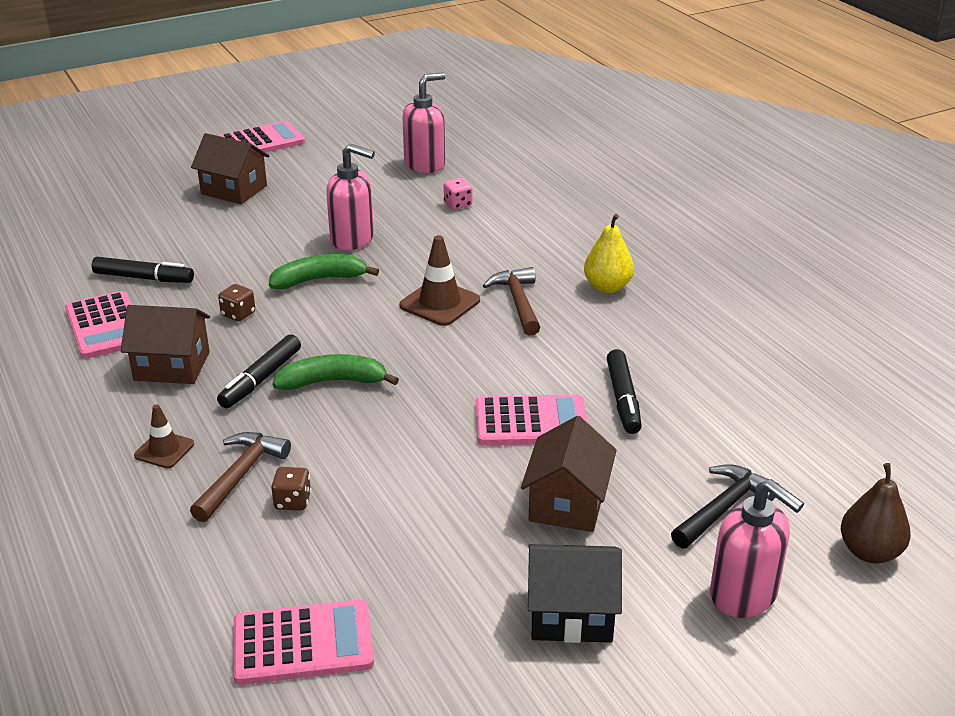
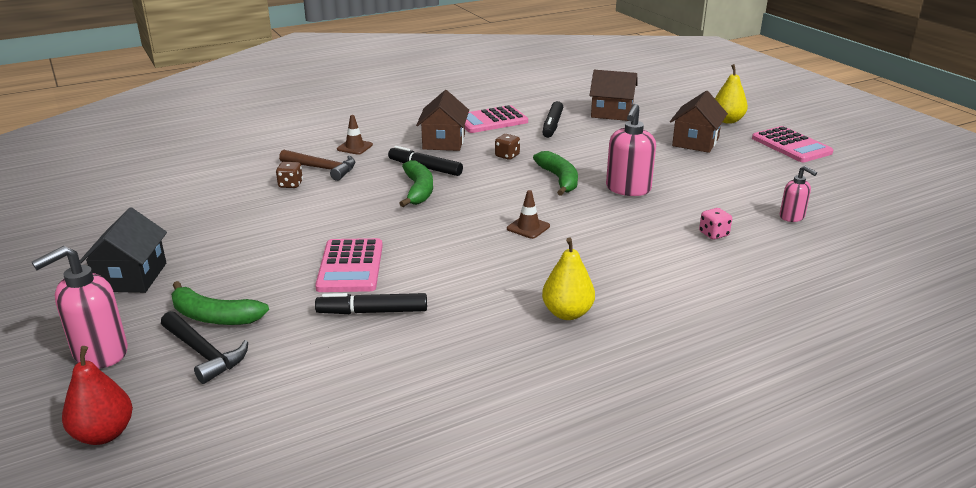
camera: 90 degrees right, 5 degrees down
(177, 165) = (727, 120): none -> yellow pear
(303, 643) = (166, 194): pink calculator -> none
(425, 164) = (792, 217): pink soap dispenser -> pink soap dispenser, size x0.59
(439, 303) = (528, 227): brown traffic cone -> brown traffic cone, size x0.62
(518, 302) = (533, 263): brown hammer -> none
(567, 503) = (245, 279): brown house -> brown house (612, 113)
(652, 514) = (214, 316): none -> green banana
(870, 552) = (104, 434): brown pear -> red pear

